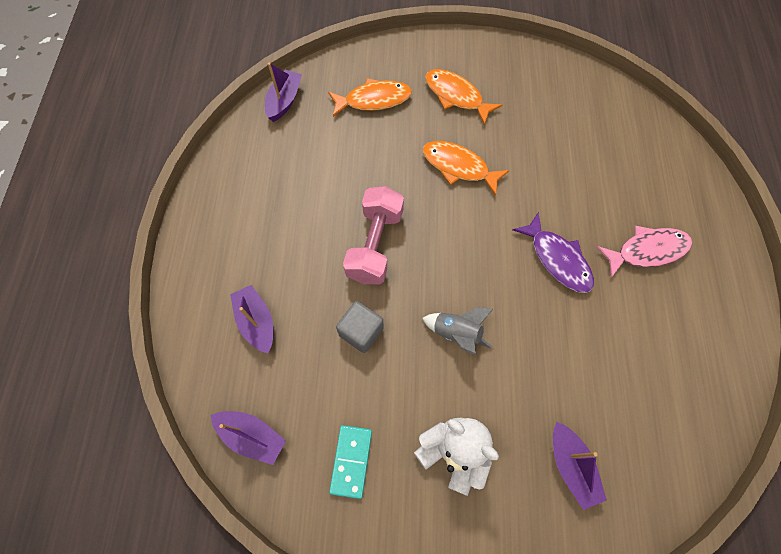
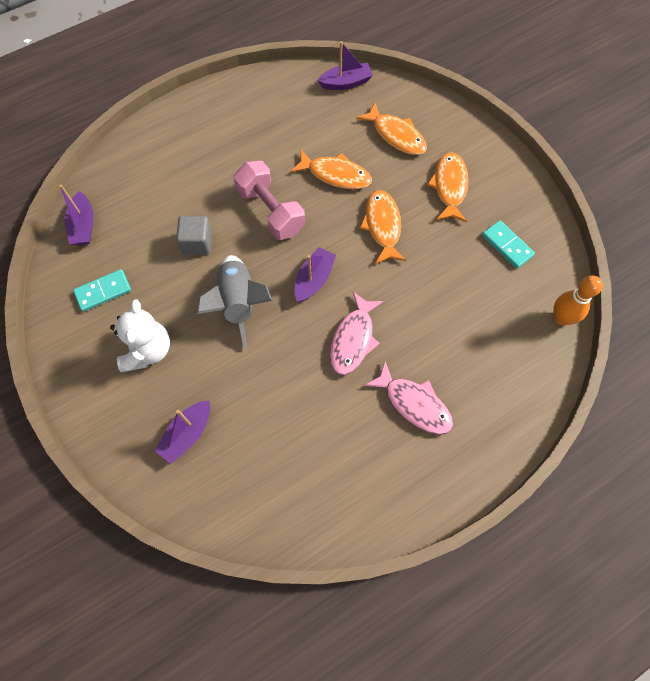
camera: 55 degrees right, 0 degrees up
(256, 322) = (161, 178): purple boat -> purple boat (314, 279)
(375, 245) = (271, 211): pink dumbbell -> pink dumbbell turned 75 degrees clockwise
(377, 169) = (335, 175): none -> orange fish
(456, 333) = (238, 303): grey rocket -> grey rocket, size x1.60
(541, 94) = (507, 245): none -> turquoise domino
(557, 259) = (353, 339): purple fish -> pink fish
(629, 103) = (561, 318): none -> orange bowling pin

